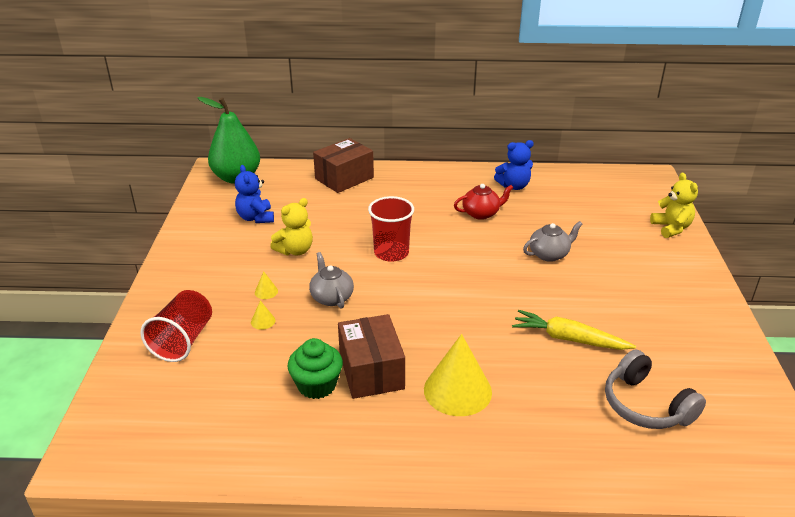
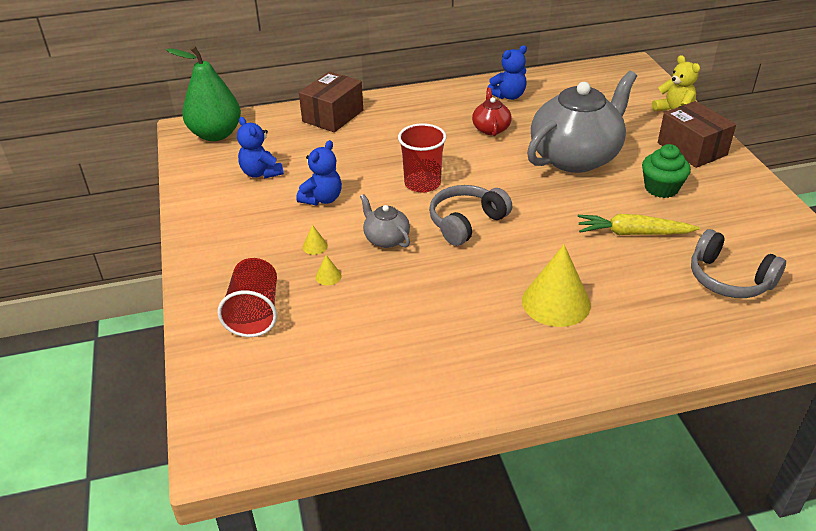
camera: 15 degrees left, 5 degrees up
(295, 250) = (322, 199): yellow teddy bear -> blue teddy bear
(317, 385) = (418, 327): green cupcake -> green cupcake (661, 188)
(371, 371) = (464, 302): brown box -> brown box (692, 149)
(412, 297) = (466, 222): none -> grey headphones
(481, 213) = (491, 128): red teapot -> red teapot turned 60 degrees counterclockwise
(549, 254) = (575, 157): grey teapot -> grey teapot, size x2.23

